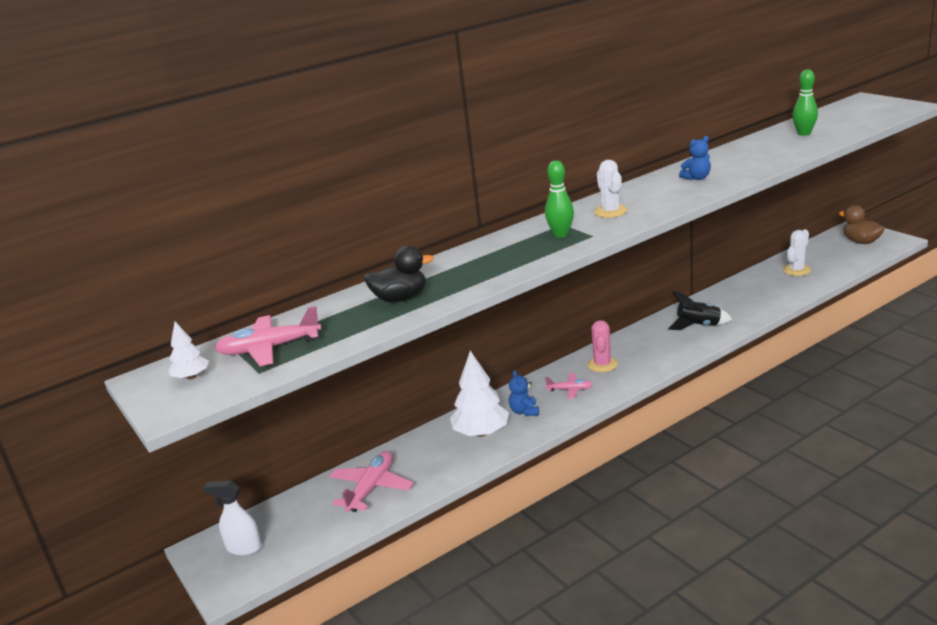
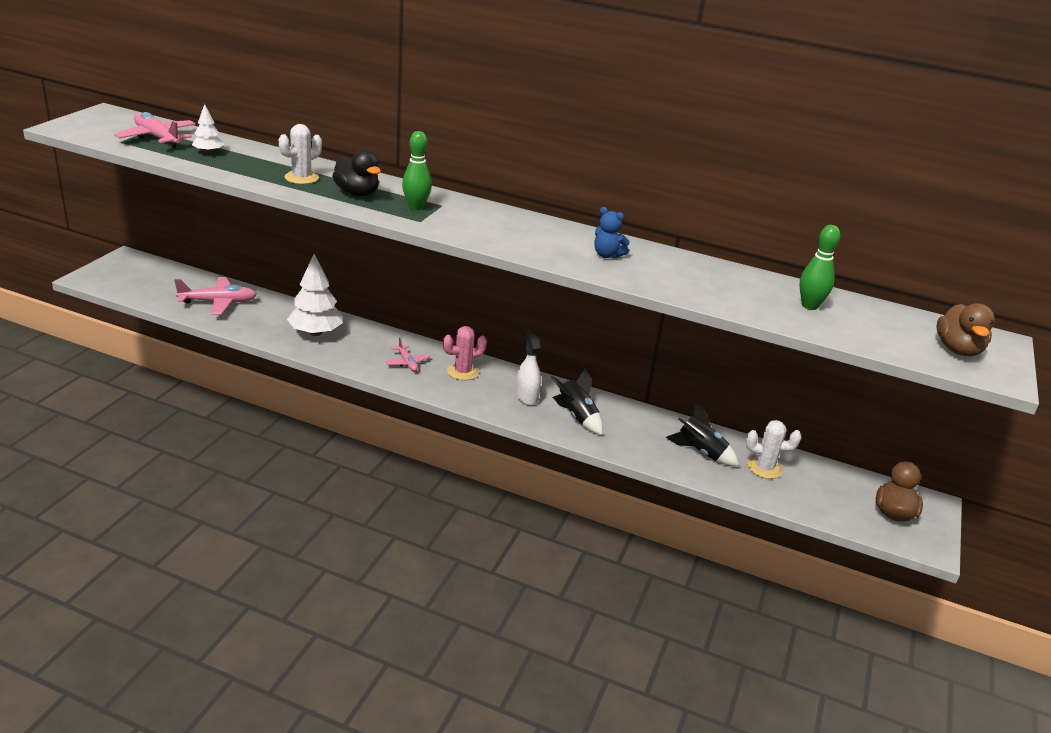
camera: 50 degrees right, 5 degrees up
(191, 377) = (110, 124): white tree -> white tree (208, 152)
(243, 547) = (131, 272): white spray bottle -> white spray bottle (526, 397)
(400, 298) = (254, 165): black duck -> black duck (357, 193)
(524, 411) = (358, 346): blue teddy bear -> none
(610, 211) = (485, 222): white cactus -> white cactus (301, 178)
(768, 288) = (700, 452): none -> black rocket
(875, 109) = (958, 350): none -> brown duck

